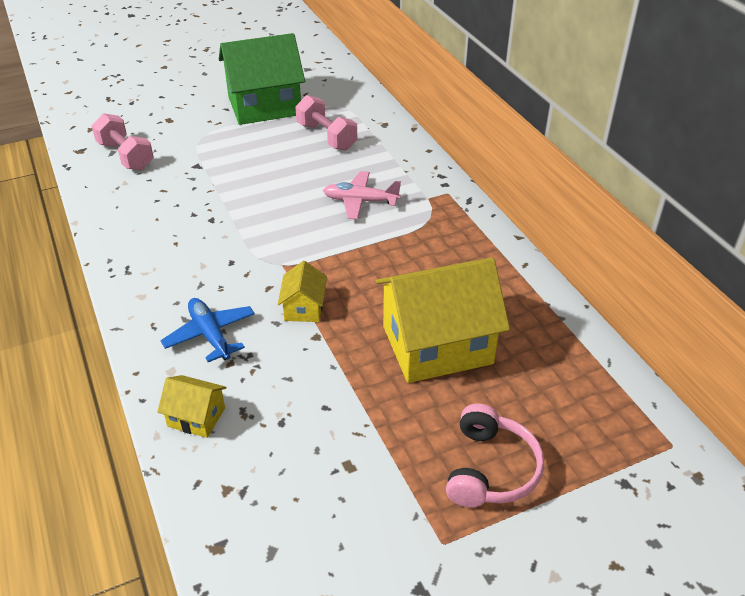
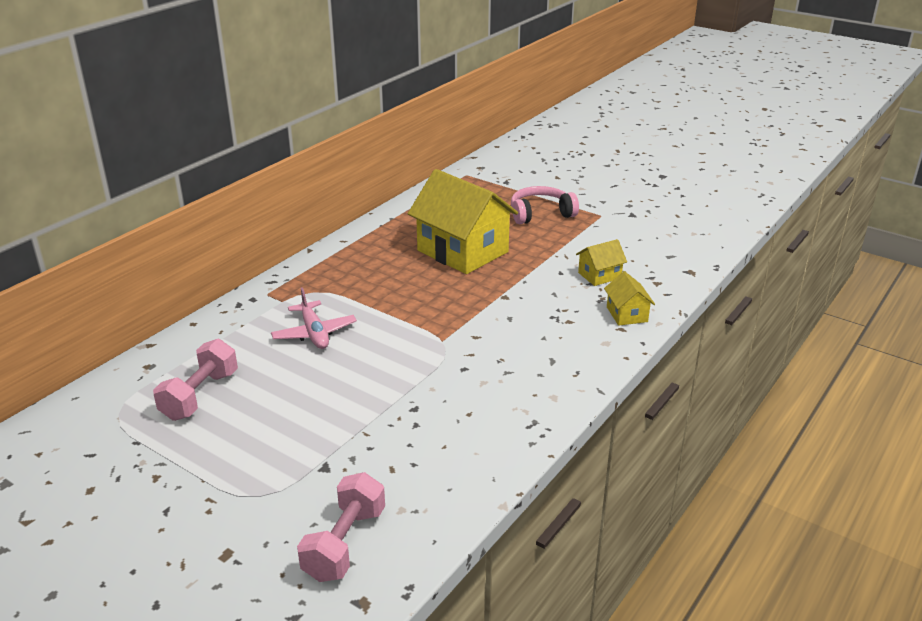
camera: 120 degrees left, 10 degrees down
(210, 335) = (554, 341): blue plane -> none
(264, 106) = (142, 477): green house -> none
(304, 308) = (481, 312): yellow house -> yellow house (599, 275)

